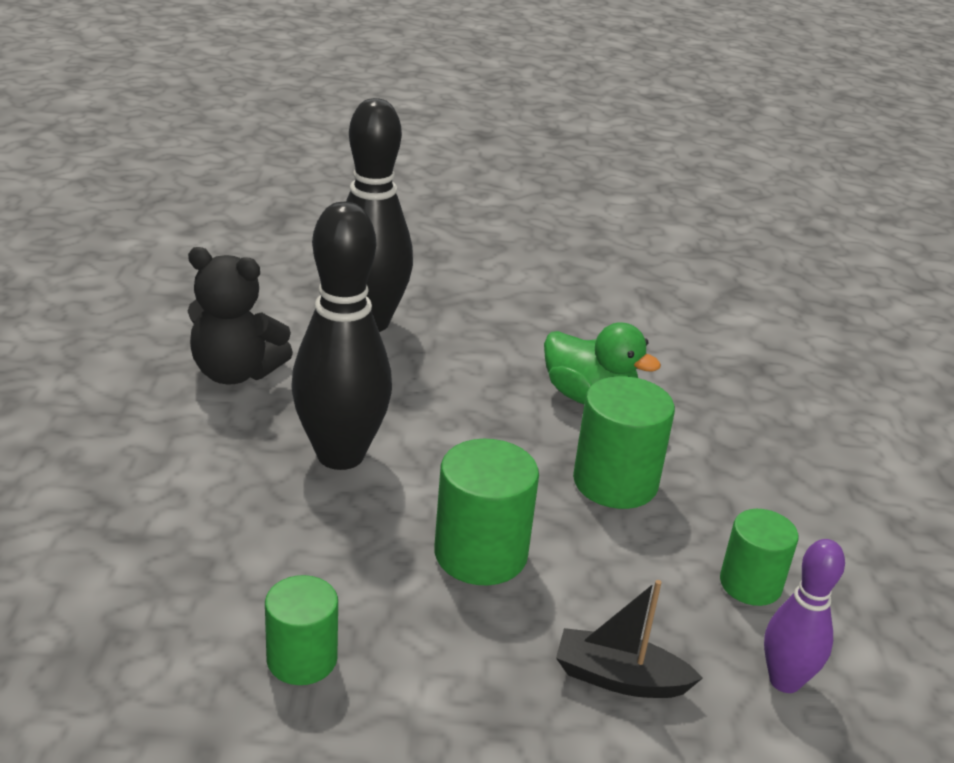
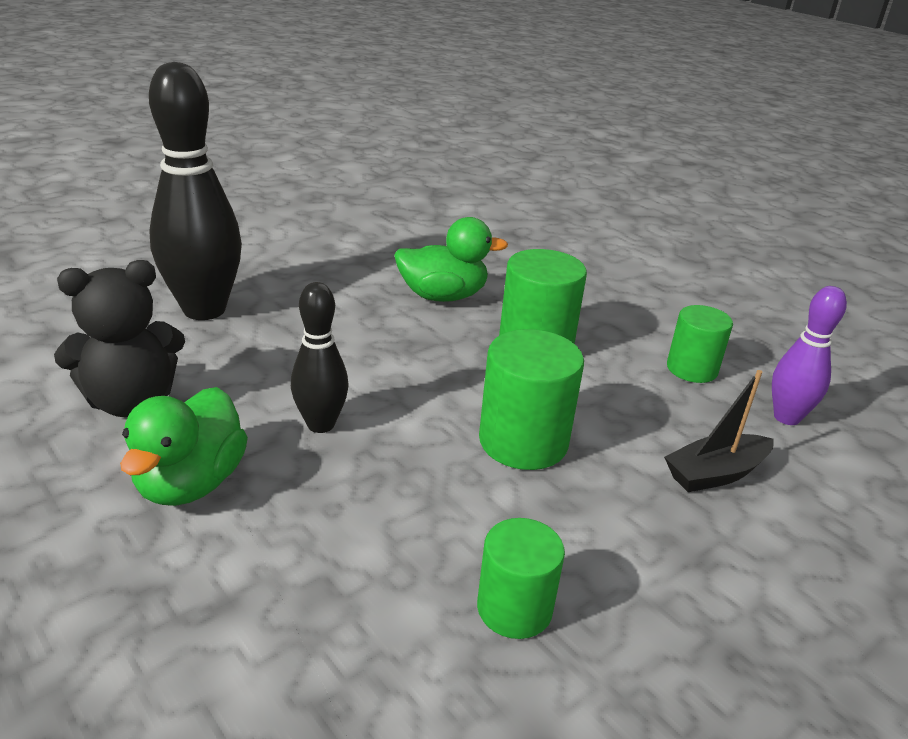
camera: 40 degrees left, 0 degrees up
(205, 450) = (191, 483): none -> green duck
(340, 455) = (321, 424): black bowling pin -> black bowling pin, size x0.55

